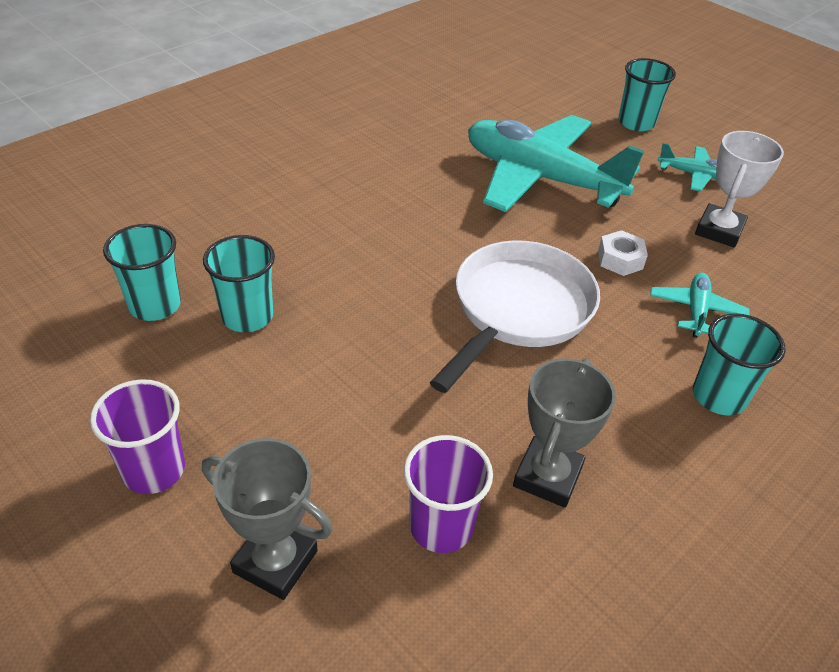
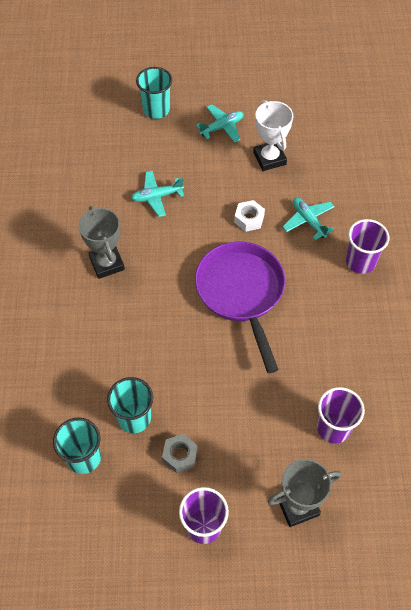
camera: 45 degrees left, 15 degrees up
(236, 386) = (180, 455): none -> grey nut
(519, 310) = (241, 293): white pan -> purple pan
(540, 178) = (156, 197): turquoise plane -> turquoise plane, size x0.43
(547, 476) = (343, 366): grey trophy -> grey trophy (107, 263)
(719, 396) = (360, 262): turquoise cup -> purple cup

